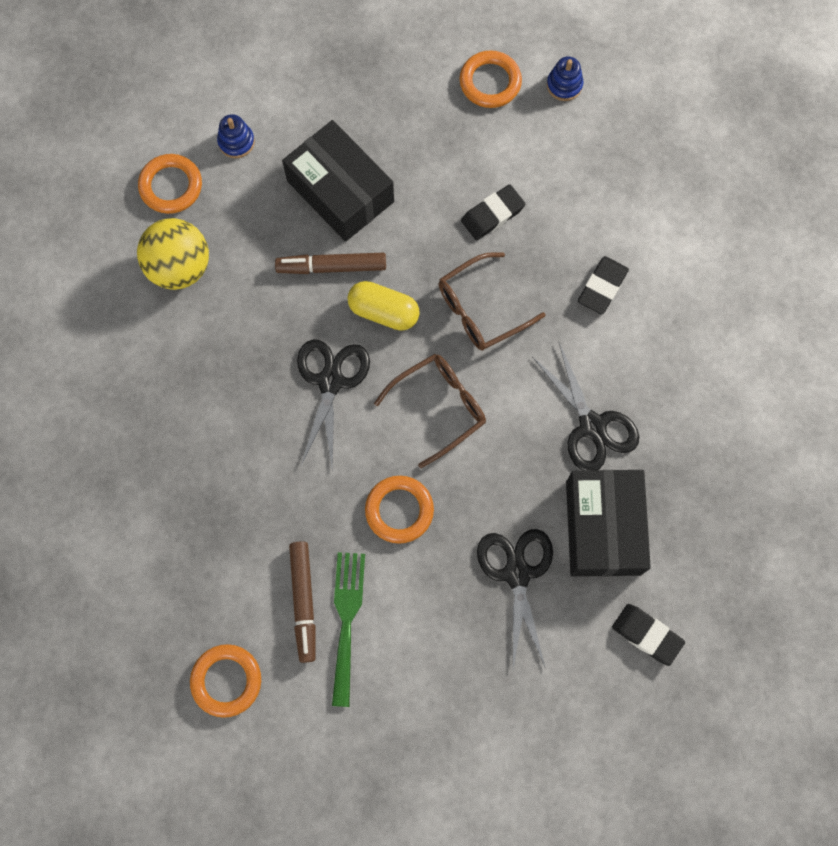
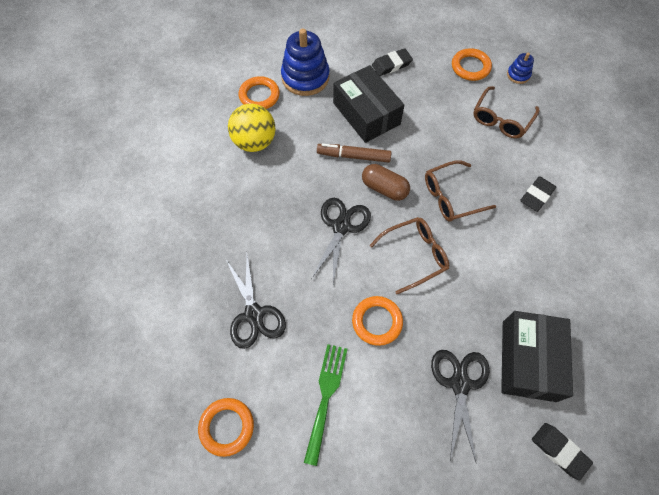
camera: 10 degrees right, 10 degrees down
(236, 142) = (305, 77): blue stacking toy -> blue stacking toy, size x2.07
(303, 602) = (296, 376): brown marker -> none
(384, 312) = (384, 188): yellow capsule -> brown capsule
(492, 214) = (465, 141): black eraser -> black eraser (391, 65)
(544, 168) = (501, 119): none -> brown glasses
(592, 426) = (524, 285): black scissors -> black scissors (254, 314)

